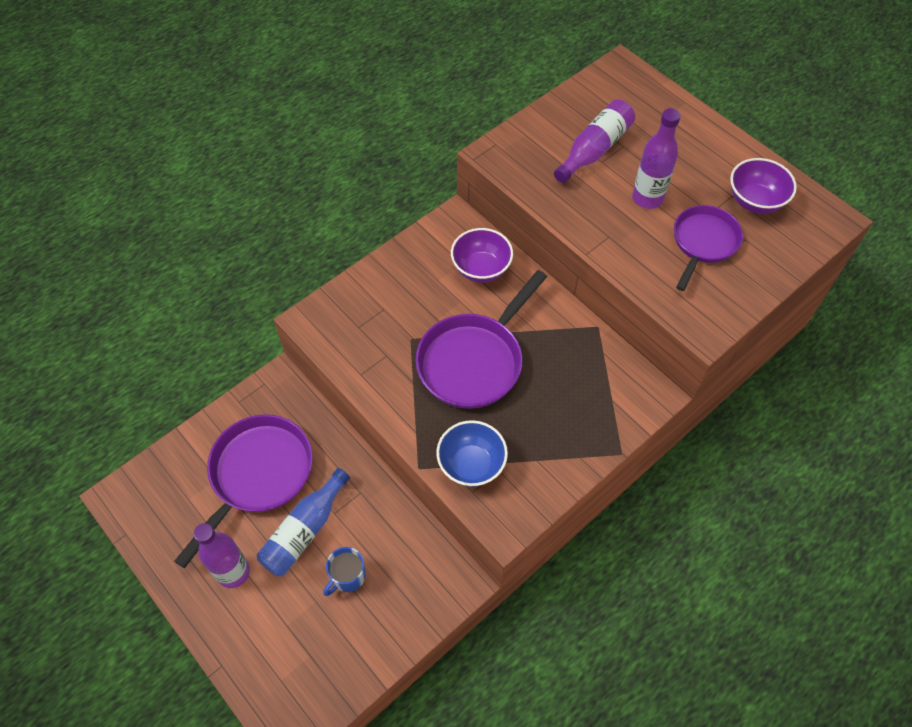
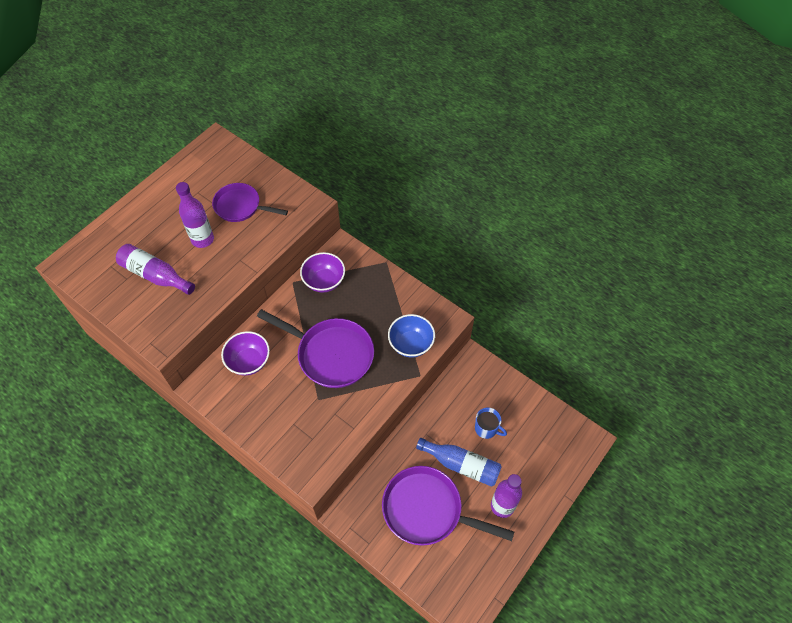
camera: 100 degrees left, 0 degrees up
(755, 201) = (202, 180): purple bowl -> purple bowl (324, 281)

